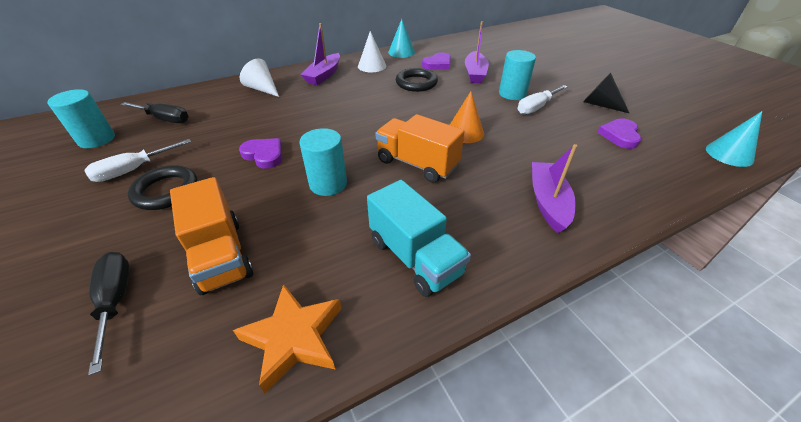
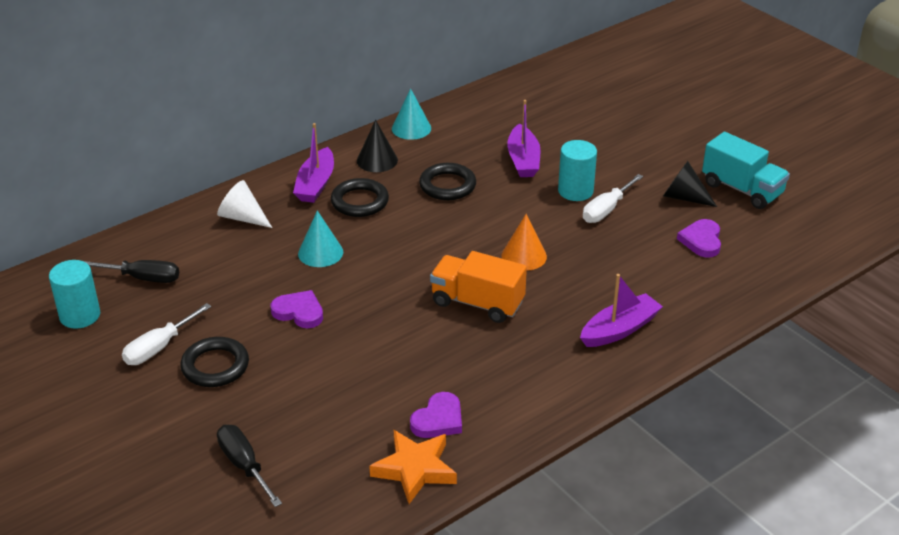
camera: 10 degrees left, 5 degrees down
(221, 255) = (315, 418): orange truck -> none
(328, 184) = (388, 337): turquoise cylinder -> none
(349, 87) = (360, 202): none -> black ring
(372, 66) = (377, 160): white cone -> black cone
(415, 257) = (498, 397): turquoise truck -> turquoise truck (742, 189)
(437, 64) = (469, 147): purple heart -> purple heart (438, 420)
(548, 202) = (619, 329): purple boat -> purple boat turned 60 degrees clockwise
(729, 154) = (814, 252): turquoise cone -> turquoise cone (320, 252)

